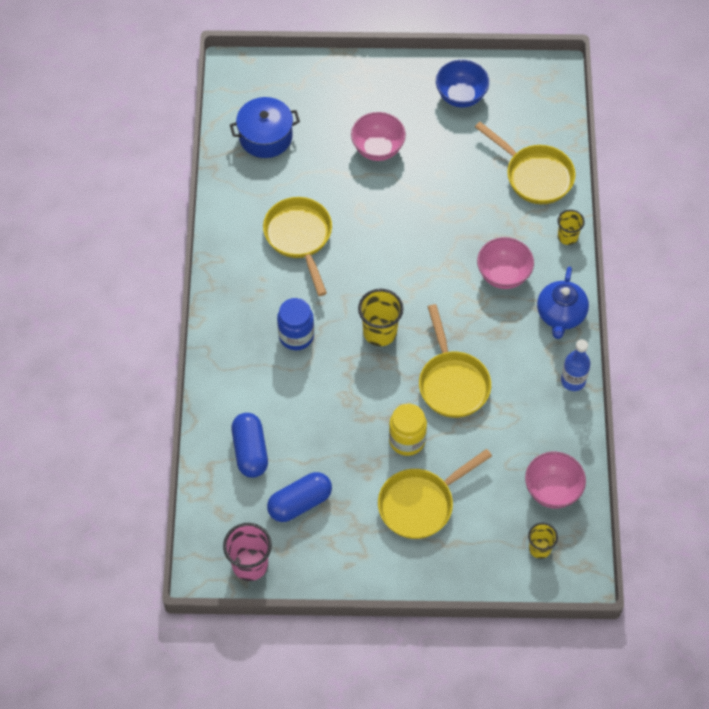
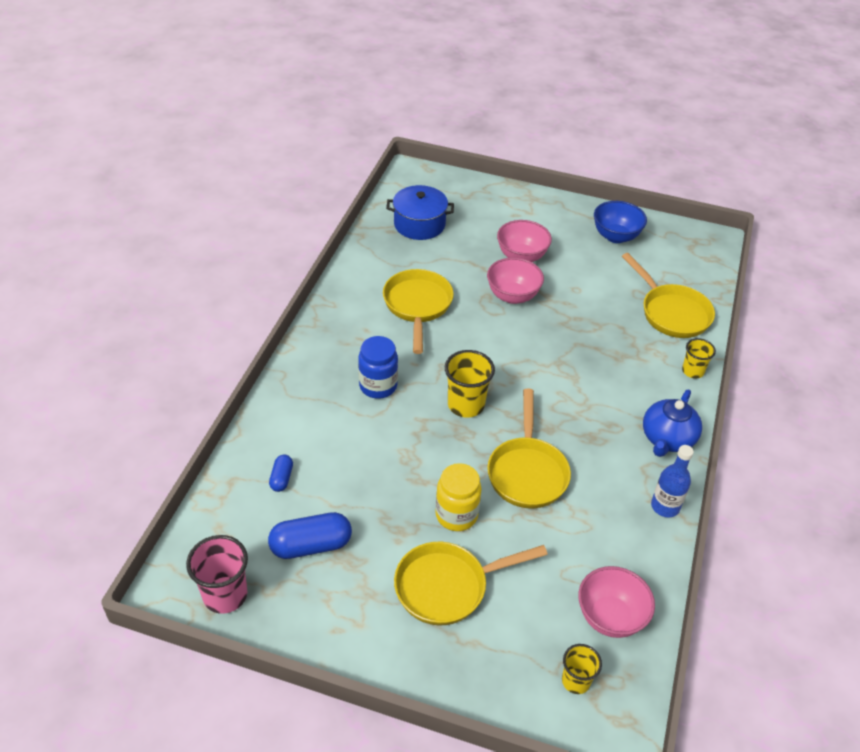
camera: 15 degrees right, 15 degrees down
(250, 451) = (282, 478): blue capsule -> blue capsule, size x0.53
(503, 275) = (614, 387): pink bowl -> pink bowl (512, 296)

